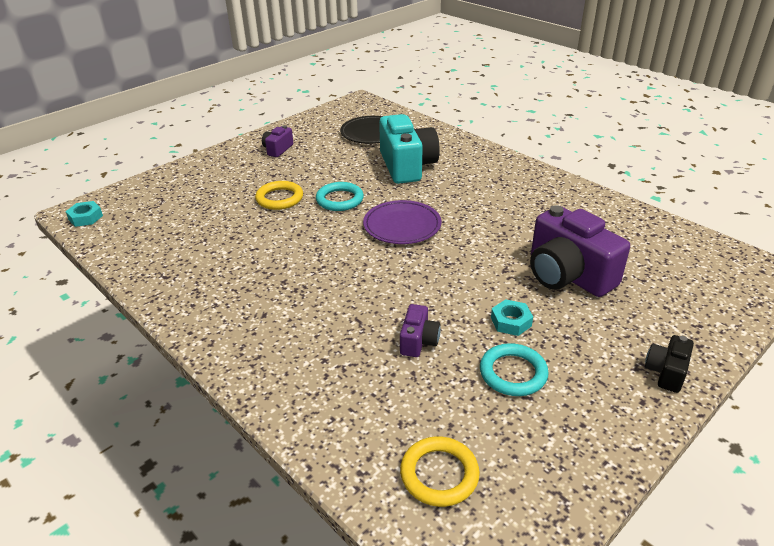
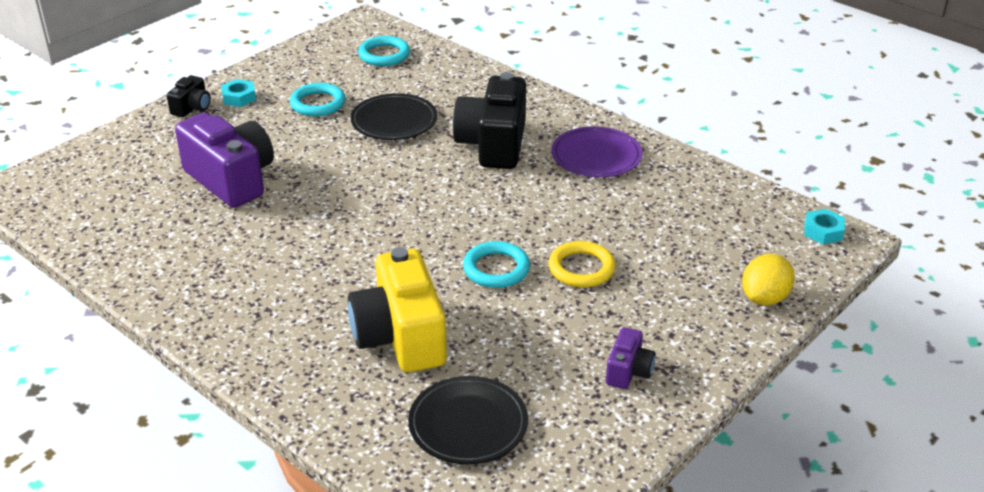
camera: 175 degrees right, 0 degrees up
(169, 179) = (765, 298): none -> yellow lemon
(315, 306) = (493, 144): none -> black camera
(402, 225) = (408, 232): purple plate -> purple plate (596, 156)
(407, 166) = (400, 337): turquoise camera -> yellow camera
(418, 341) = (394, 121): purple camera -> black plate
(439, 474) = (384, 55): yellow ring -> turquoise ring
(511, 322) = (307, 137): turquoise nut -> turquoise nut (239, 97)

